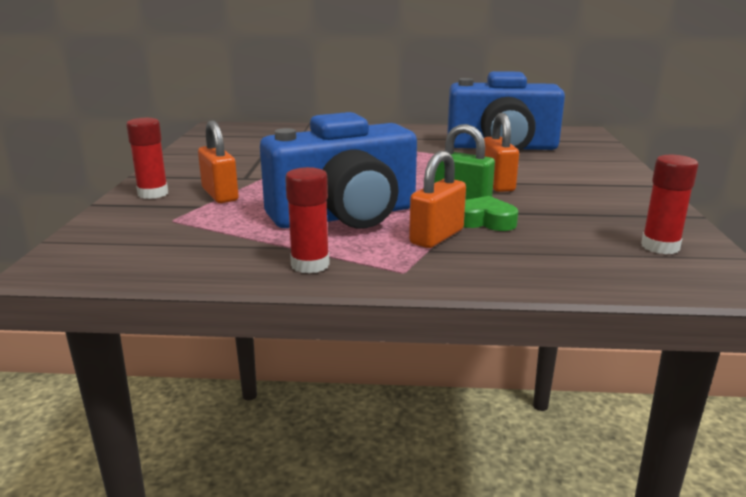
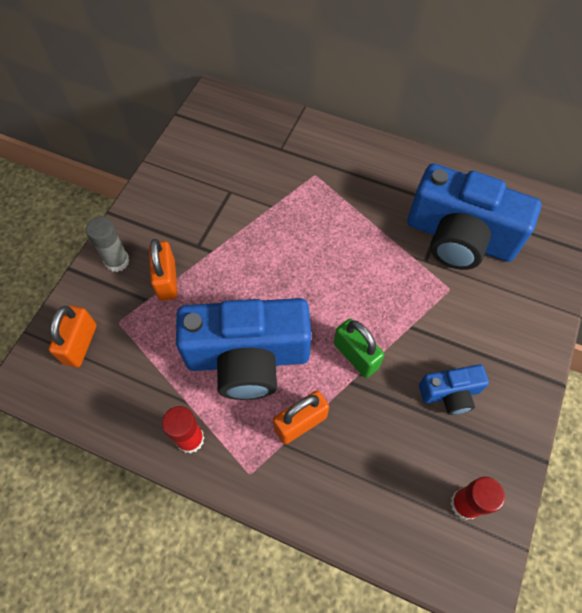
camera: 20 degrees right, 40 degrees up
(153, 194) = (117, 261): red glue stick -> grey glue stick
(484, 221) = (352, 406): green heart -> none
(497, 184) = (404, 330): orange padlock -> orange padlock (80, 344)
(575, 202) = (450, 394): none -> blue camera

